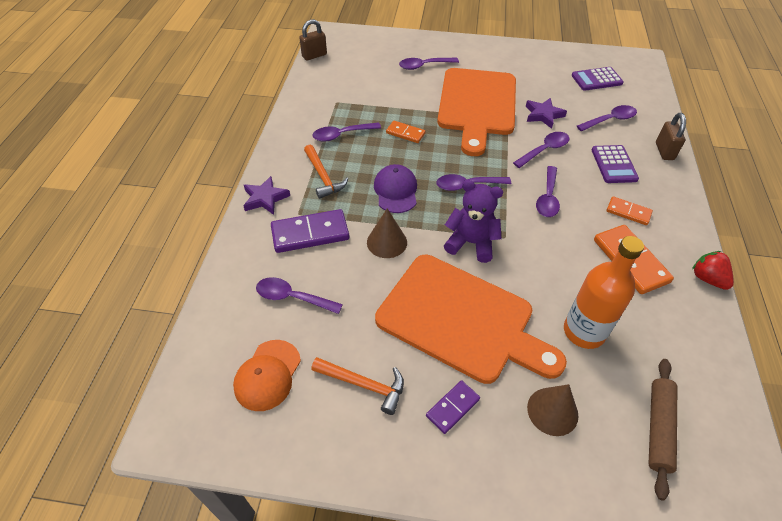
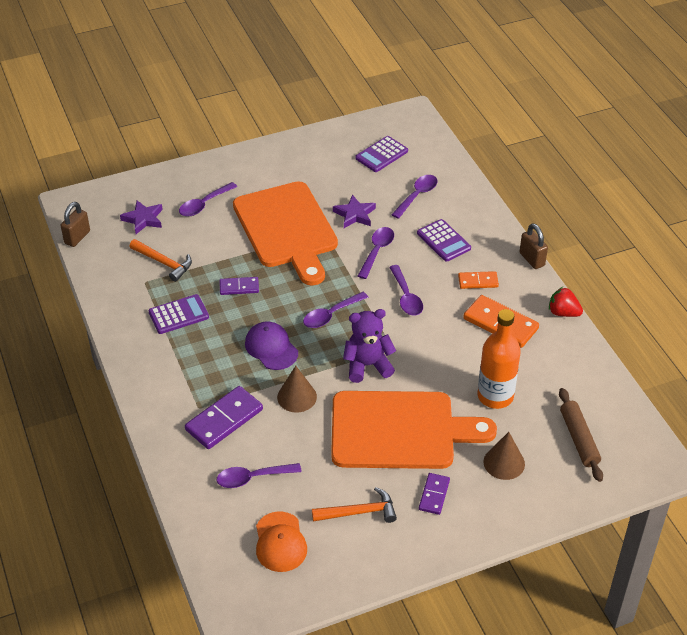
camera: 30 degrees left, 5 degrees down
(265, 198) = (156, 407): purple star -> purple star (143, 219)
(323, 177) = (194, 364): orange hammer -> orange hammer (163, 263)
(342, 135) = (178, 315): purple spoon -> purple calculator
(405, 133) = (239, 287): orange domino -> purple domino
(664, 151) = (479, 210): brown padlock -> brown padlock (532, 259)

